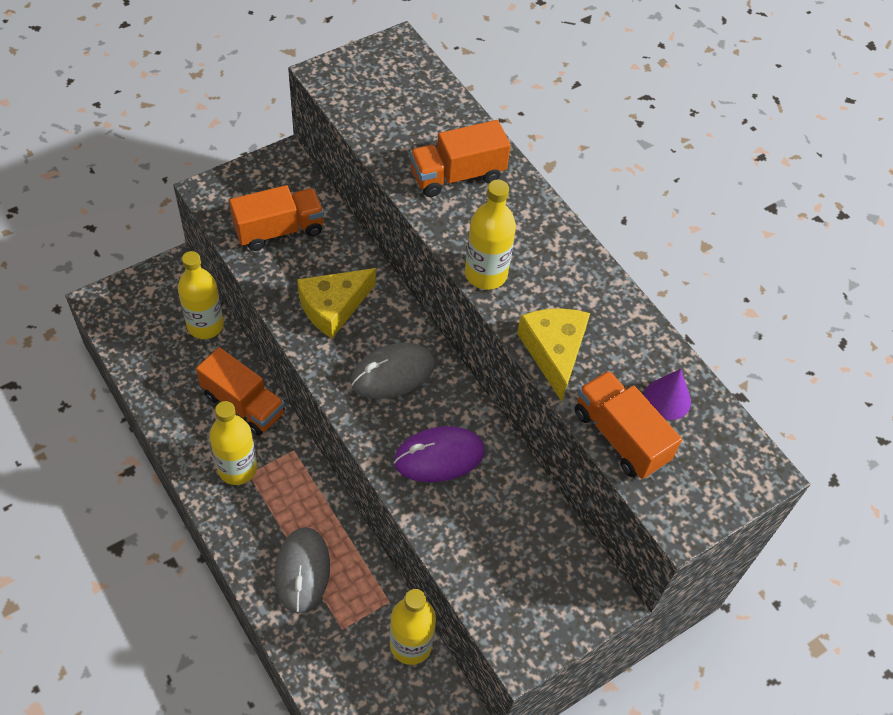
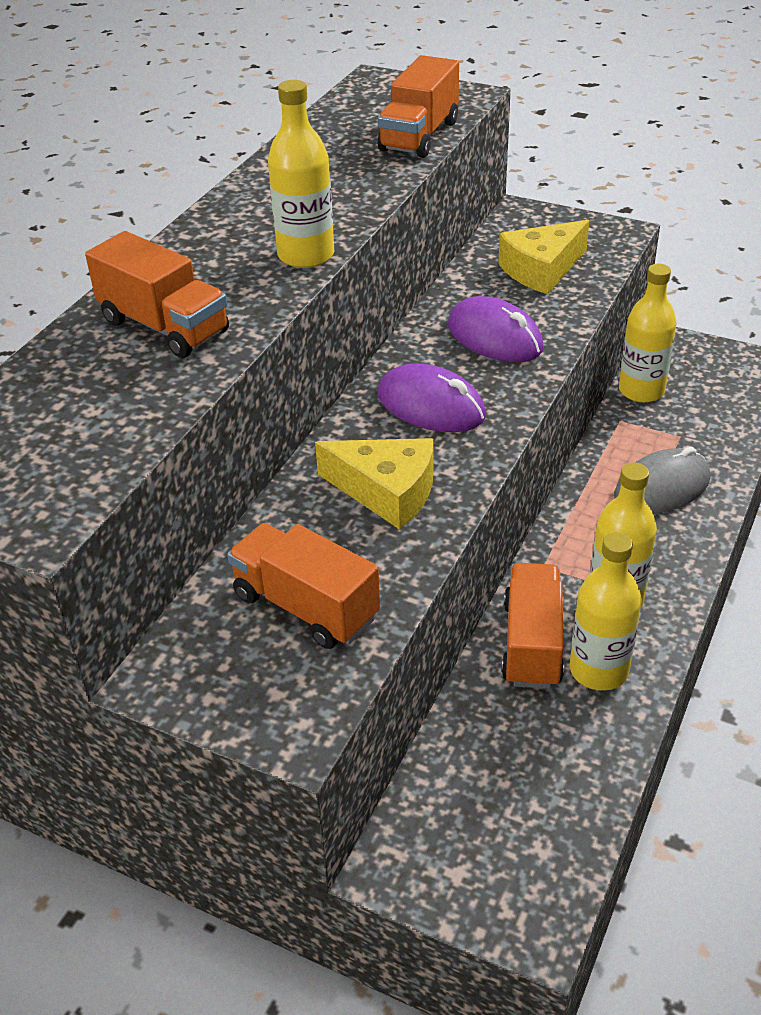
camera: 115 degrees left, 15 degrees down
(205, 325) = (457, 758): yellow bottle -> yellow bottle (598, 670)
(392, 373) = (431, 406): grey mouse -> purple mouse
(554, 352) = (364, 189): yellow cheese -> yellow cheese (541, 270)
(667, 399) = (350, 128): purple cone -> none

